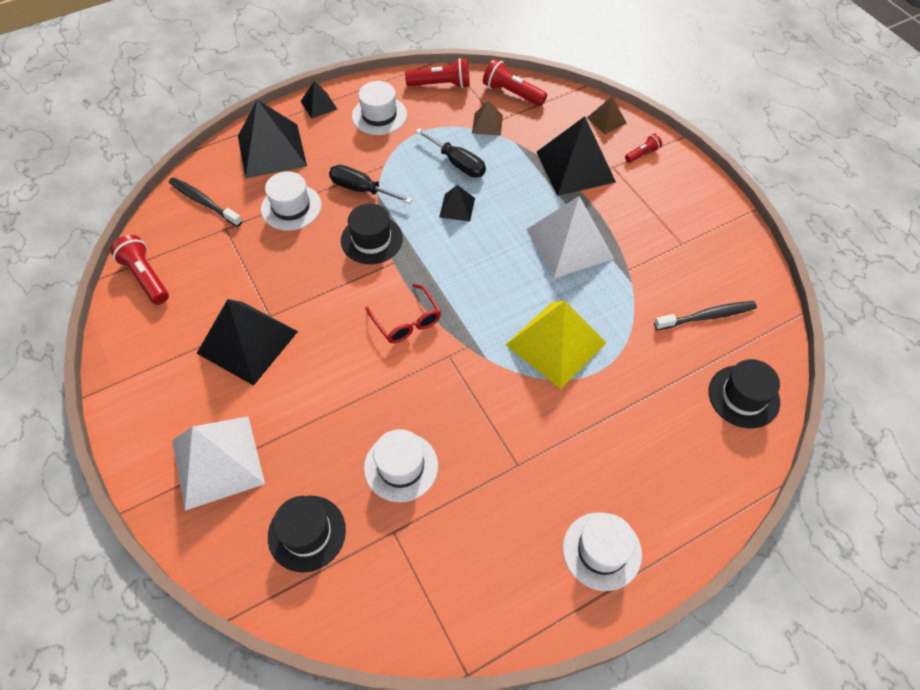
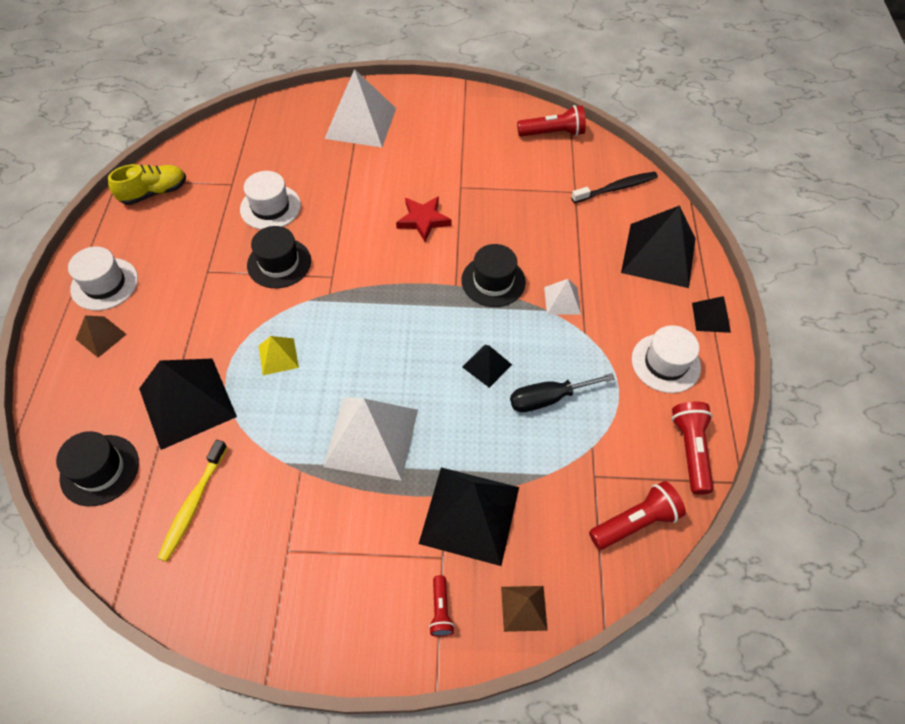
camera: 120 degrees right, 0 degrees up
(247, 342) = (445, 167): black pyramid -> black pyramid (187, 402)
(291, 207) = (572, 241): white hat -> none
(307, 533) = (272, 145): black hat -> black hat (279, 263)
(333, 323) = (423, 220): none -> red star
(361, 189) = (562, 300): black screwdriver -> white pyramid
(406, 321) = (387, 265): red glasses -> none
(441, 85) = (690, 450): red flashlight -> red flashlight turned 150 degrees clockwise
(459, 609) = (154, 193): none -> yellow shoe
(487, 124) = (594, 462): brown pyramid -> brown pyramid (101, 336)
(555, 343) = (278, 356): yellow pyramid -> yellow pyramid, size x0.49
(707, 316) = (193, 504): black toothbrush -> yellow toothbrush

